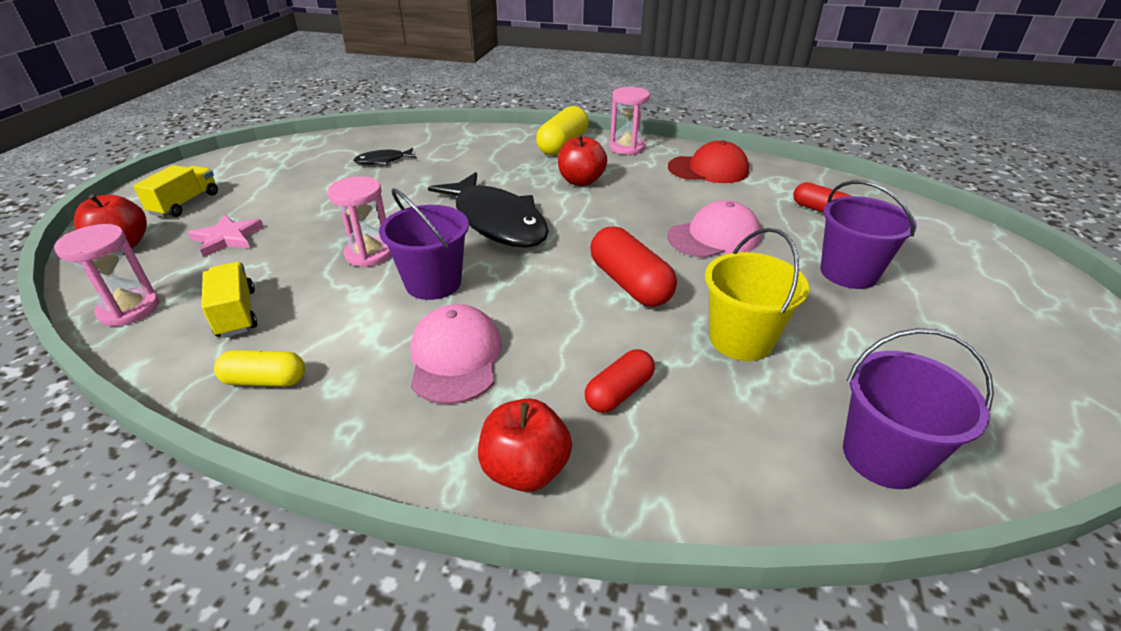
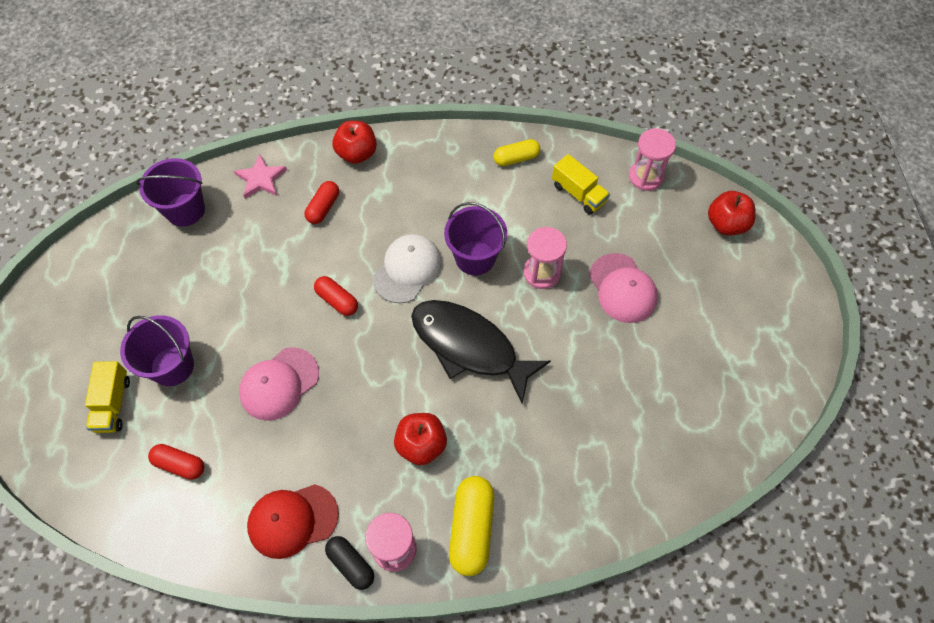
camera: 160 degrees right, 25 degrees up
(185, 204) = (745, 285): yellow truck -> yellow truck (113, 404)
(227, 238) = (662, 256): pink star -> pink star (261, 179)
(383, 161) = (643, 418): black fish -> none
(455, 358) = (424, 202): pink cap -> pink cap (622, 288)
(526, 291) = (407, 269): none -> white cap
(630, 283) = (337, 300): red capsule -> red capsule, size x0.63
(663, 148) = (351, 564): none -> black capsule
(741, 339) = (256, 268): yellow bucket -> none

